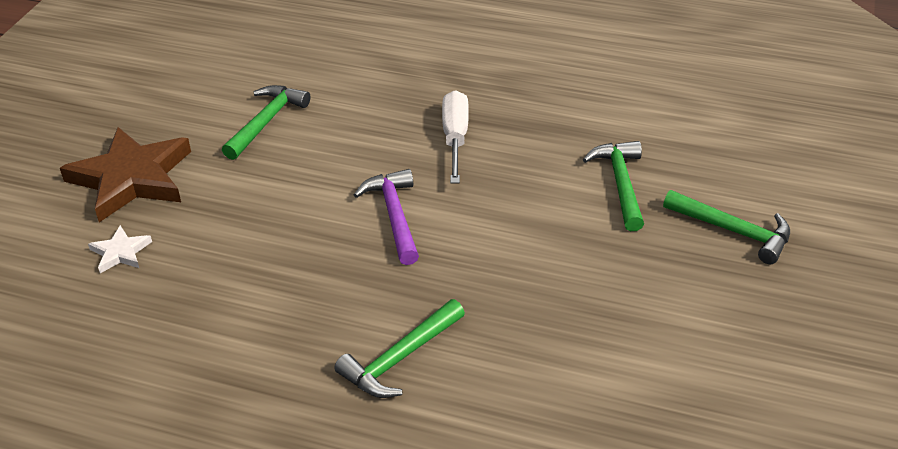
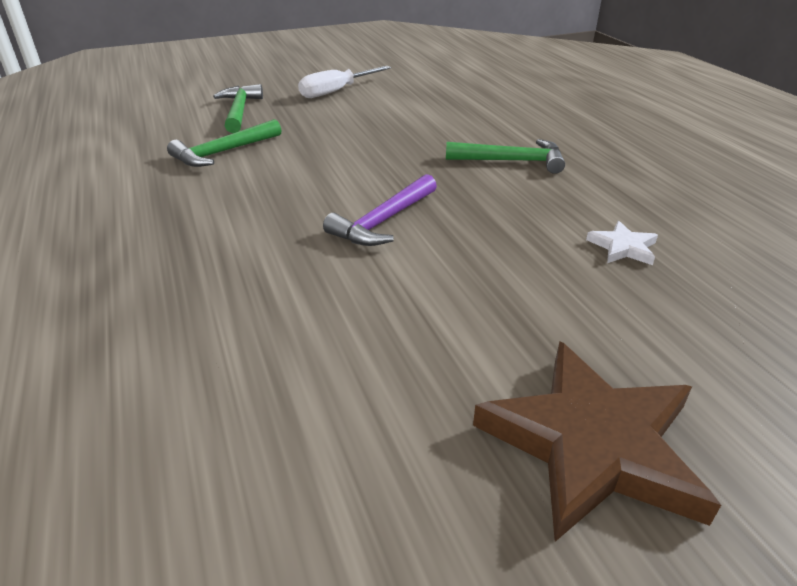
camera: 130 degrees left, 5 degrees down
(120, 252) = (675, 350): white star -> white star (623, 247)
(266, 121) = (332, 394): green hammer -> none
(455, 138) = (229, 240): white screwdriver -> white screwdriver (336, 91)

